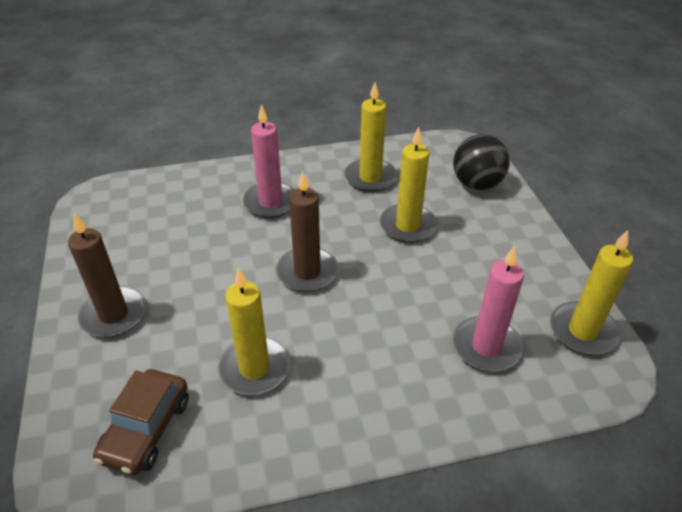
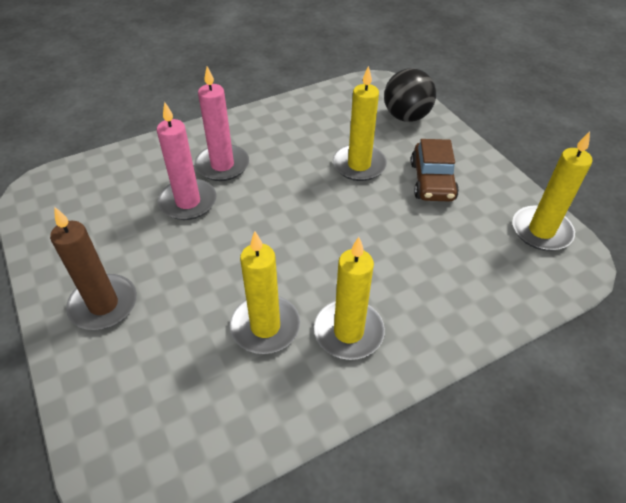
camera: 15 degrees left, 5 degrees up
(146, 429) = (180, 410): brown car -> brown car (432, 181)
(307, 272) = (282, 225): brown candle -> none
(370, 178) = (308, 126): yellow candle -> yellow candle (348, 332)
(486, 346) = (467, 261): pink candle -> pink candle (188, 202)

